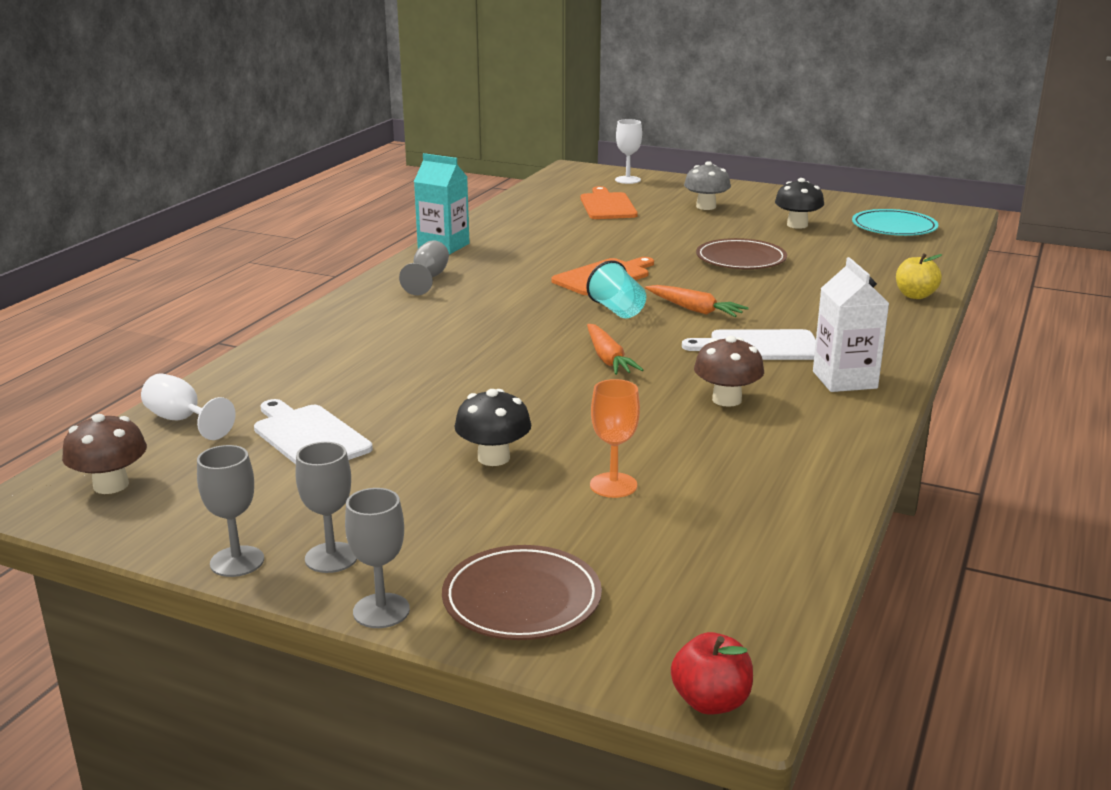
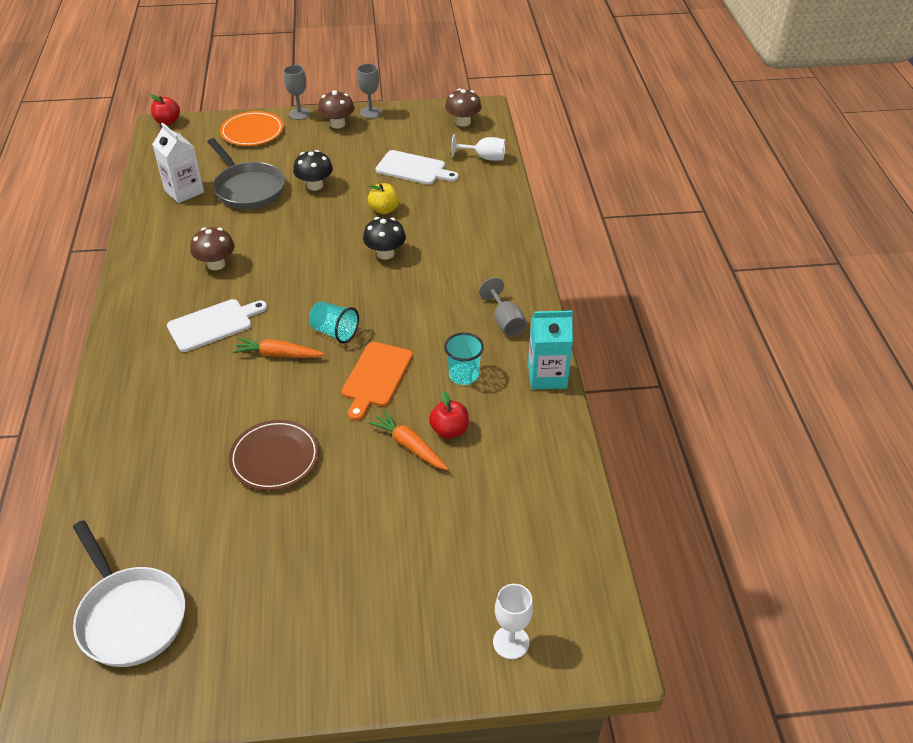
camera: 150 degrees right, 20 degrees up
(331, 557) = (337, 124): grey goblet -> brown mushroom
(518, 261) = (463, 375): none -> turquoise cup
(522, 599) = (252, 132): brown plate -> orange plate
(570, 241) = (449, 430): none -> red apple
(607, 205) = (476, 538): orange cutting board -> none
(608, 359) = (306, 276): orange carrot -> orange carrot (409, 446)
(613, 485) = (247, 189): orange goblet -> grey pan
(706, 207) = (367, 586): grey mushroom -> none
(797, 225) = (243, 573): black mushroom -> black mushroom (385, 253)
(844, 380) = (147, 307): white carton -> white carton (184, 191)
(894, 227) = (129, 616): turquoise plate -> white pan
(915, 295) = (101, 447): yellow apple -> yellow apple (384, 209)

